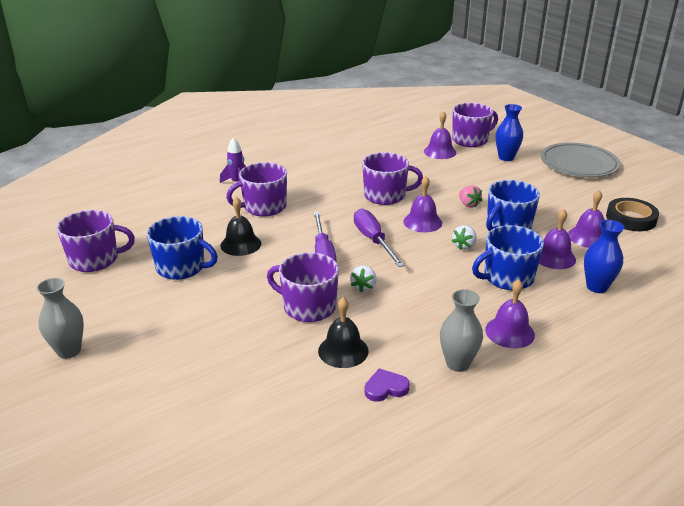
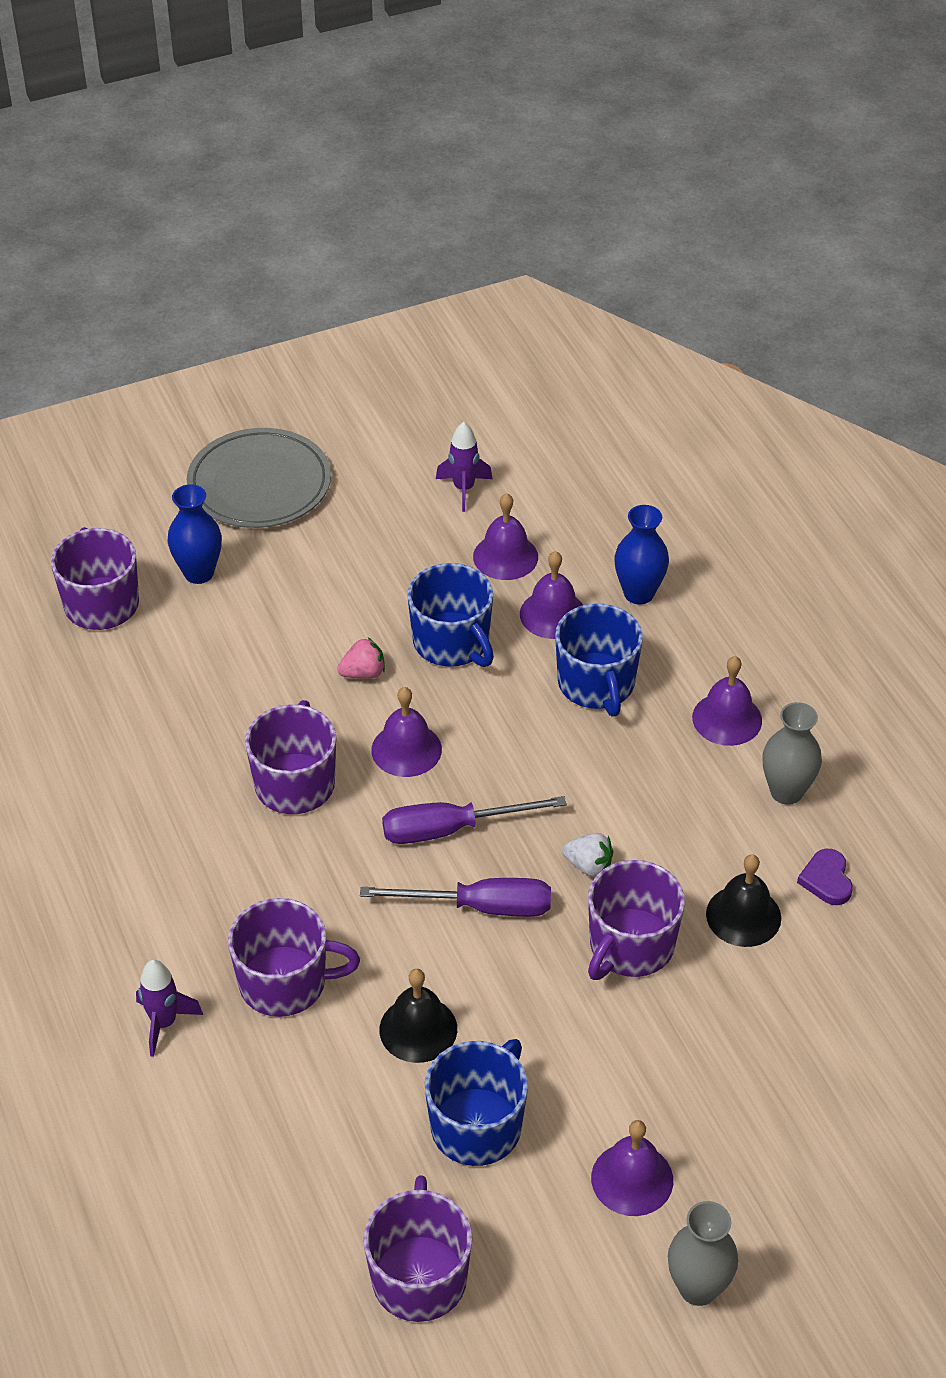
camera: 80 degrees left, 15 degrees up
(264, 207) = (285, 982): purple mug -> purple mug turned 75 degrees counterclockwise
(440, 152) = (137, 663): purple bell -> purple bell (632, 1179)
(464, 246) = (496, 712): white strawberry -> none
(631, 218) = (464, 489): black tape -> purple rocket

